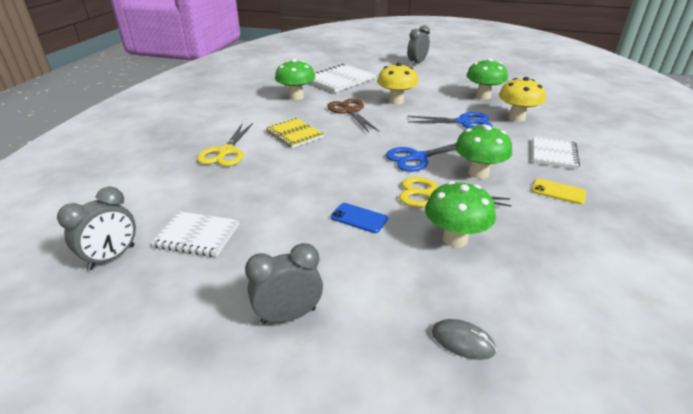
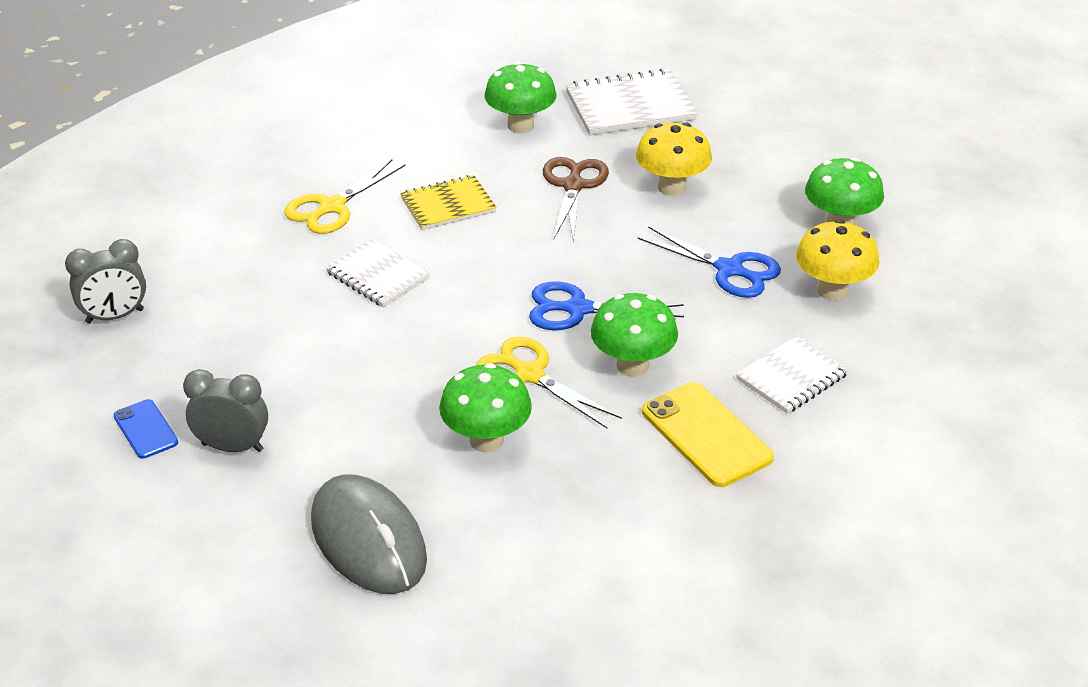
camera: 30 degrees right, 5 degrees up
(197, 235) = (212, 323): white notebook -> white notebook (378, 276)
(294, 134) = (448, 205): yellow notebook -> yellow notebook turned 75 degrees clockwise
(359, 218) = (404, 370): blue phone -> blue phone (145, 429)
(417, 63) = (821, 101): grey clock -> none
(462, 341) = (368, 540): grey mouse -> grey mouse, size x2.27
(558, 192) = (706, 435): yellow phone -> yellow phone, size x1.76

